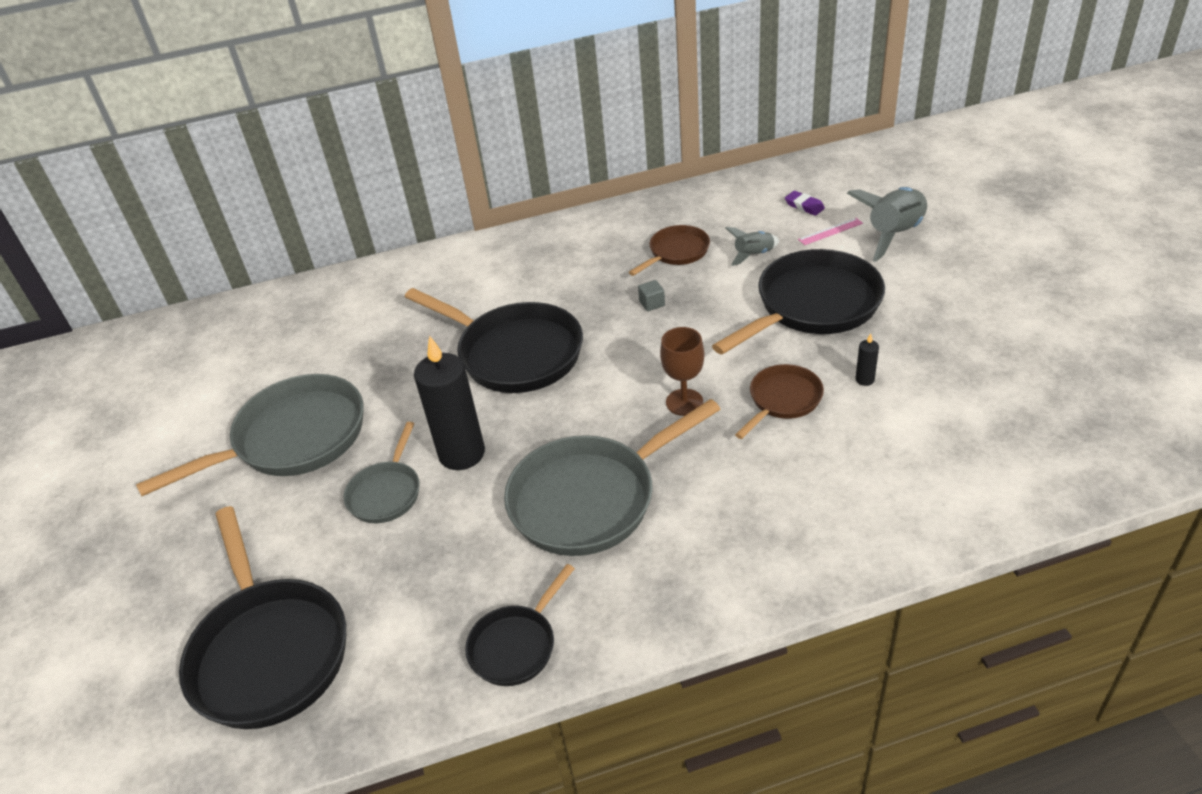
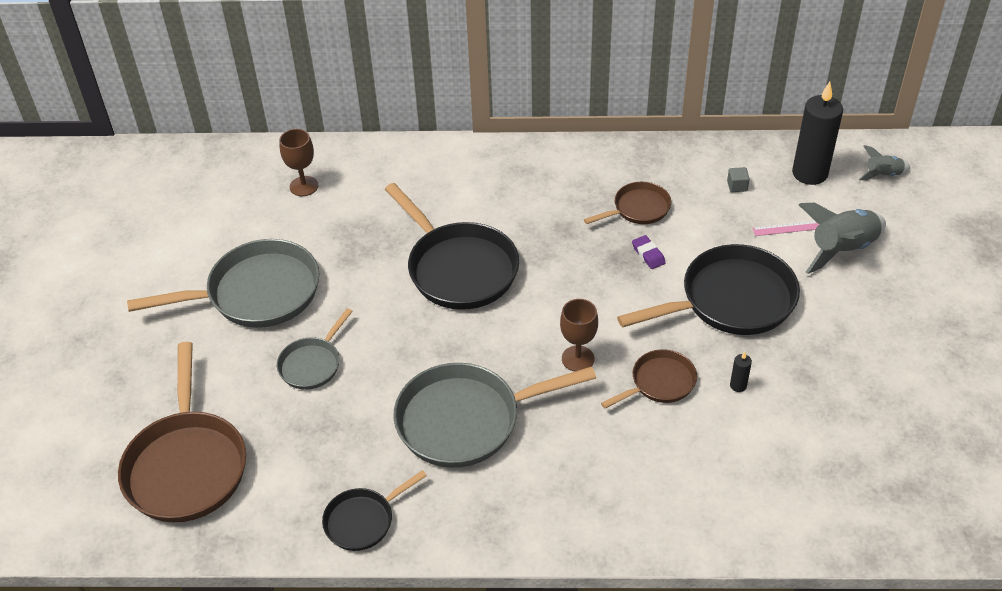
camera: 15 degrees right, 5 degrees up
(269, 651) = (187, 465): black pan -> brown pan
(310, 323) = (304, 186): none -> brown goblet
(462, 454) = (382, 348): black candle -> black candle (809, 173)
(652, 303) = (593, 255): grey cube -> grey cube (737, 186)
(753, 255) = (705, 232): grey rocket -> grey rocket (882, 175)
(804, 206) = (776, 194): purple eraser -> purple eraser (648, 254)

